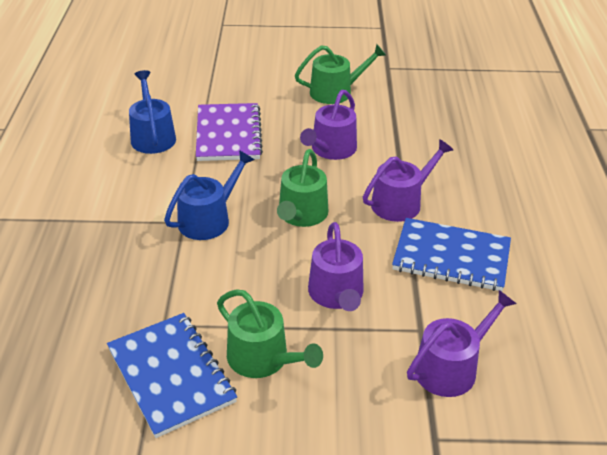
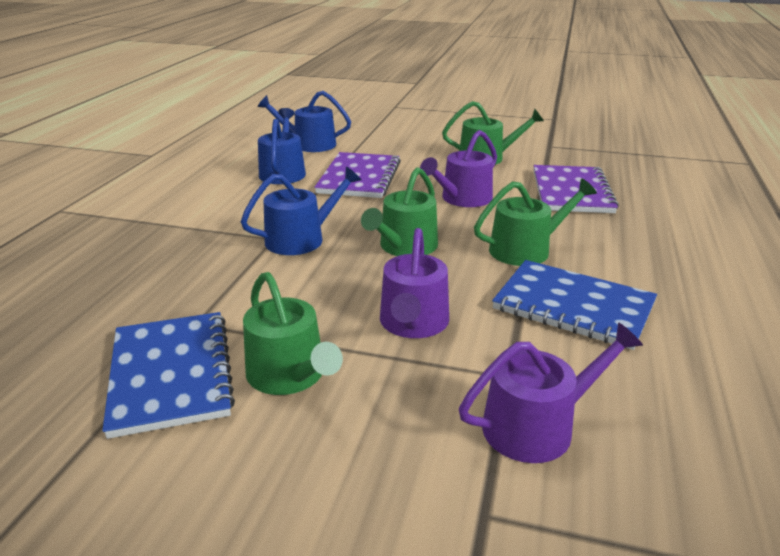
camera: 15 degrees right, 10 degrees down
(159, 93) = (309, 144): none -> blue watering can
(401, 202) = (526, 249): purple watering can -> green watering can
(421, 128) = (571, 192): none -> purple notebook

